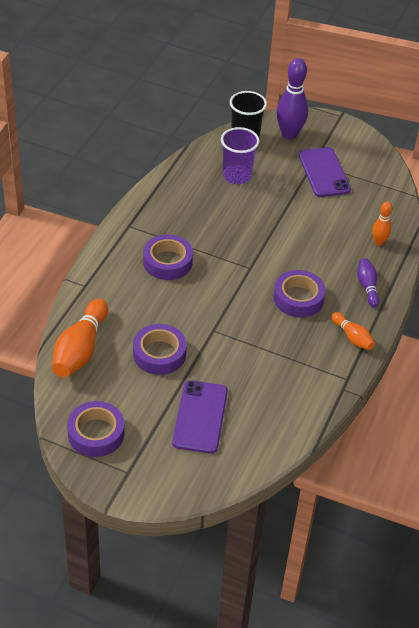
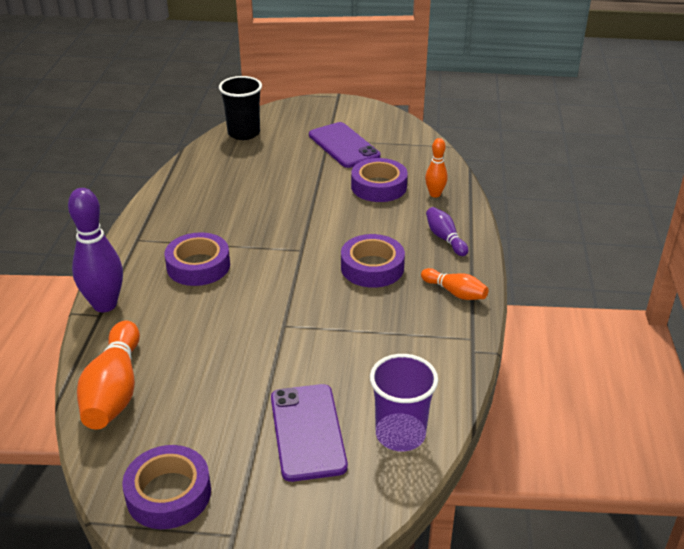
camera: 15 degrees left, 10 degrees down
(159, 354) = (224, 369): purple tape -> purple tape (378, 186)
(237, 176) = (248, 167): purple cup -> purple cup (400, 434)
(289, 134) = (291, 121): purple bowling pin -> purple bowling pin (105, 305)

